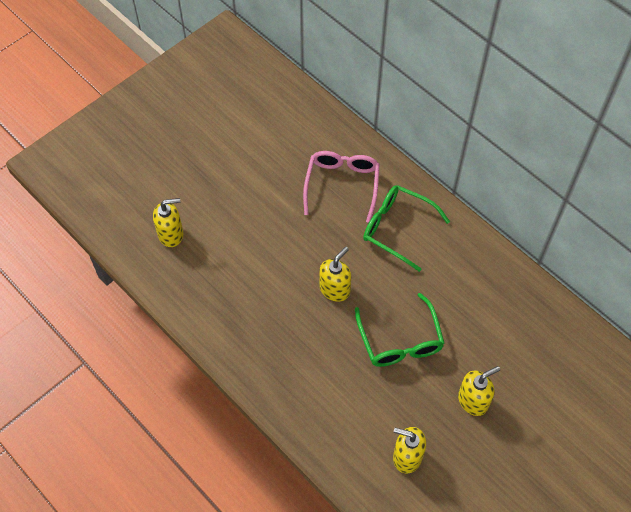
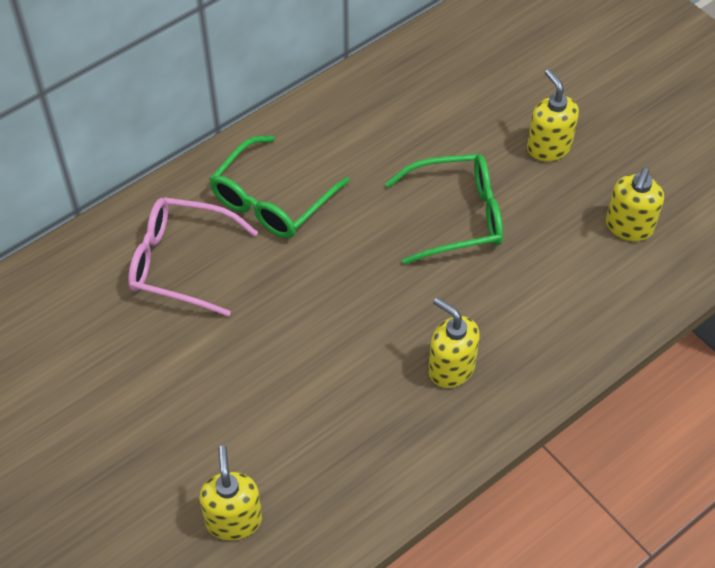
camera: 85 degrees left, 5 degrees down
(335, 289) = (366, 287): yellow soap dispenser -> yellow soap dispenser (451, 368)

